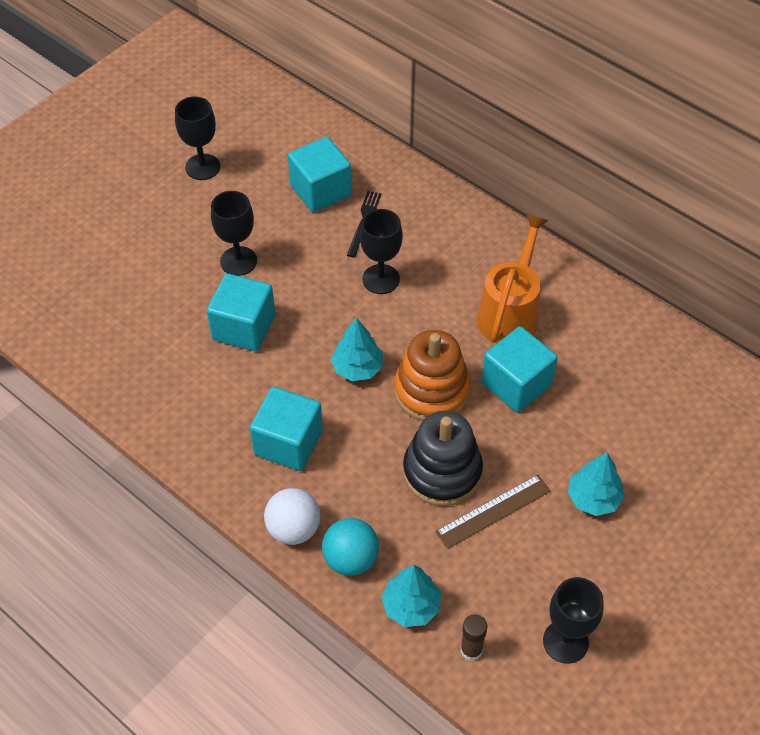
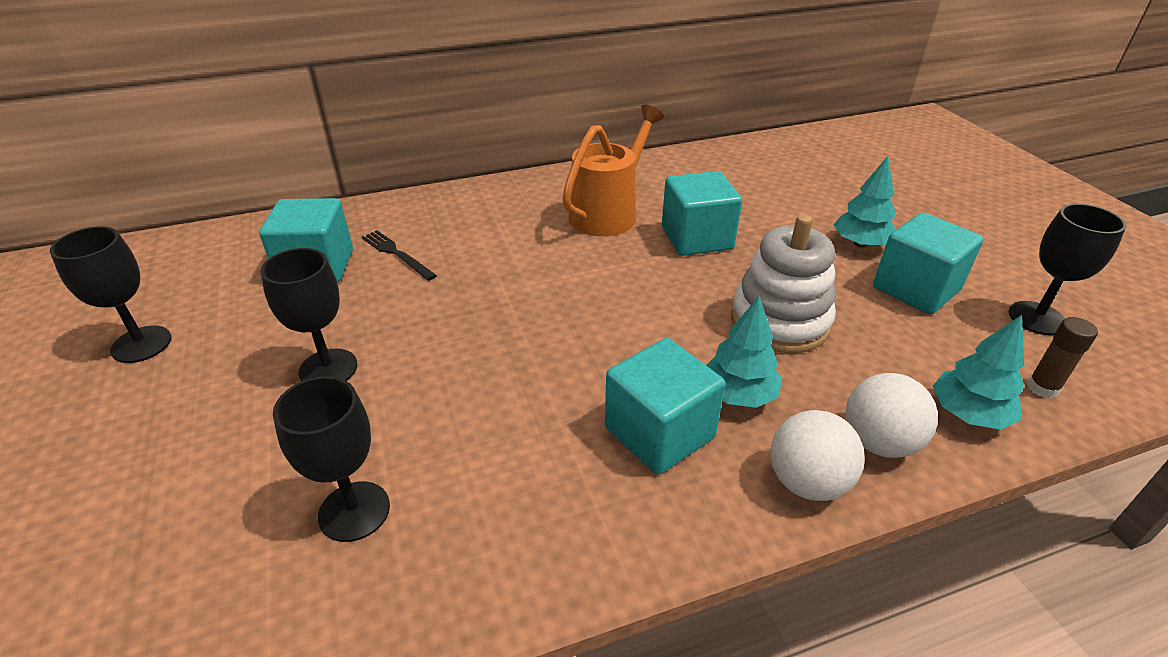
camera: 60 degrees left, 15 degrees down
(244, 327) = (437, 405): turquoise cube -> turquoise cube (916, 289)
(351, 559) = (878, 442): turquoise ball -> white ball
(357, 368) = (590, 330): turquoise tree -> turquoise tree (738, 394)
(381, 279) = (485, 270): black goblet -> black goblet (354, 511)
(431, 391) = (665, 290): orange stacking toy -> none
(442, 472) = (779, 321): black stacking toy -> white stacking toy
(493, 511) = (850, 306): brown ruler -> none
(510, 313) = (609, 213): orange watering can -> orange watering can turned 75 degrees clockwise

